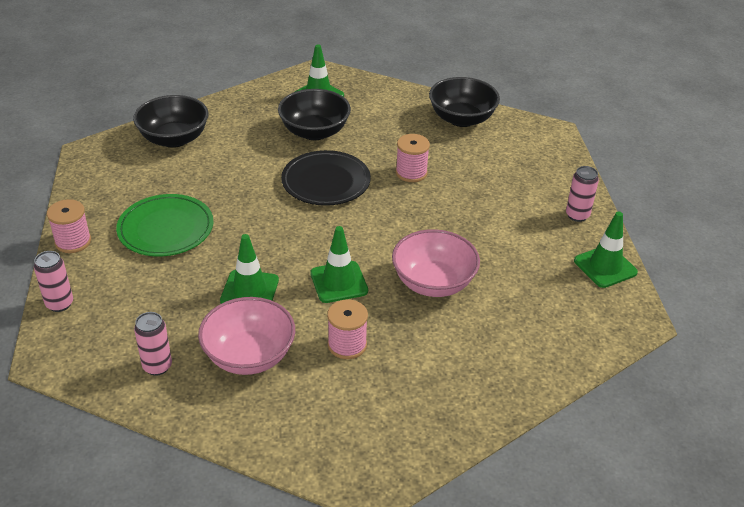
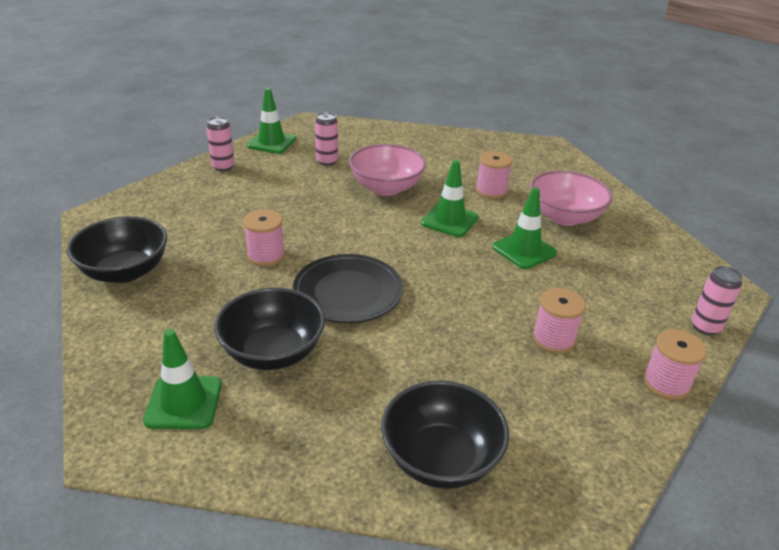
camera: 135 degrees left, 5 degrees down
(157, 366) = (639, 243): pink can -> pink can (327, 161)
(166, 229) = (553, 339): green plate -> pink spool

